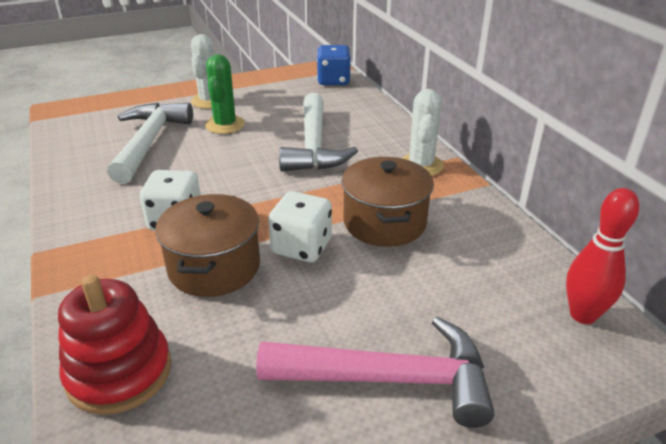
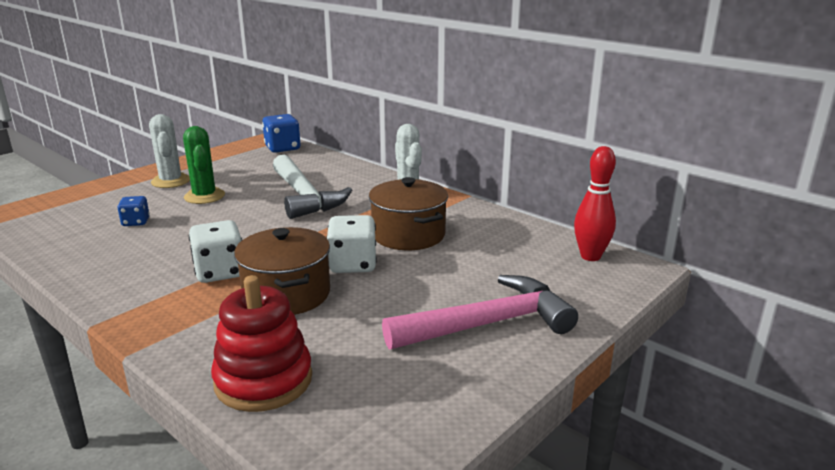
camera: 25 degrees left, 10 degrees down
(149, 142) = (136, 222): white hammer -> blue dice

